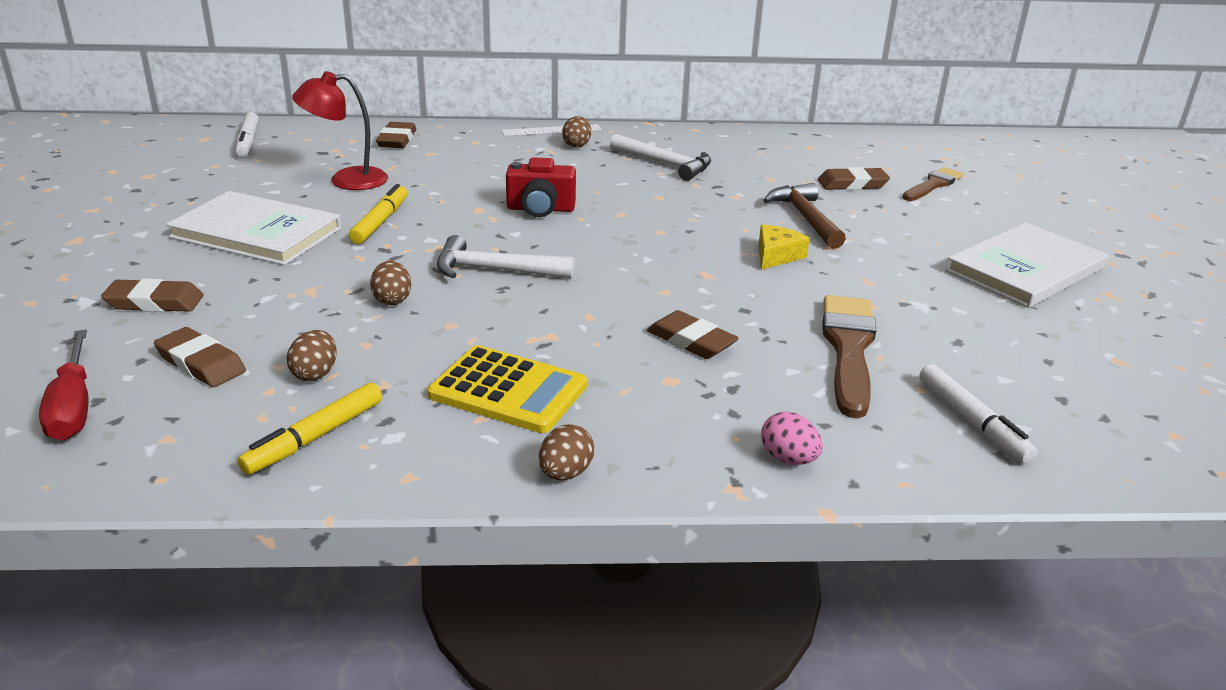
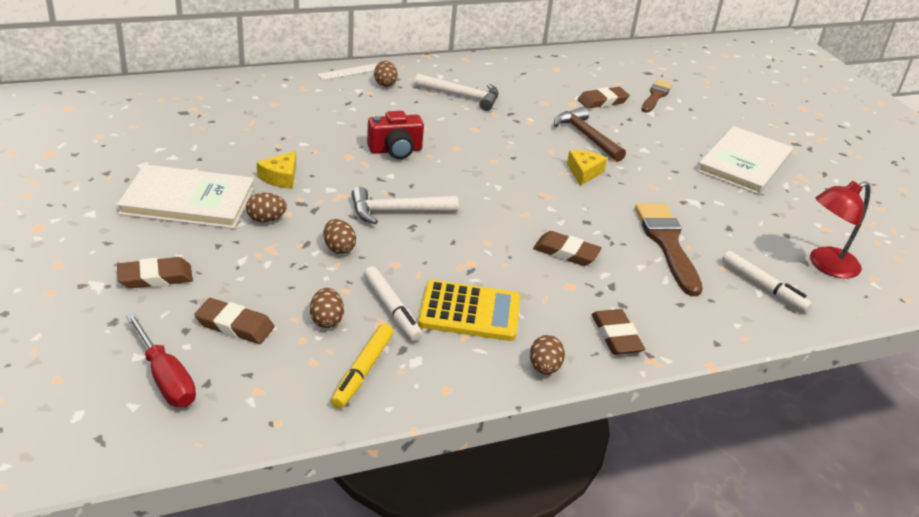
camera: 20 degrees left, 5 degrees up
(248, 141) = (110, 107): white marker -> white marker (391, 309)
(329, 261) = (266, 219): none -> brown egg
(346, 180) = (224, 139): red lamp -> red lamp (826, 265)
(380, 222) = (280, 177): yellow marker -> yellow cheese
(397, 140) = (237, 93): brown eraser -> brown eraser (616, 336)
(788, 459) = (671, 333): pink egg -> none

